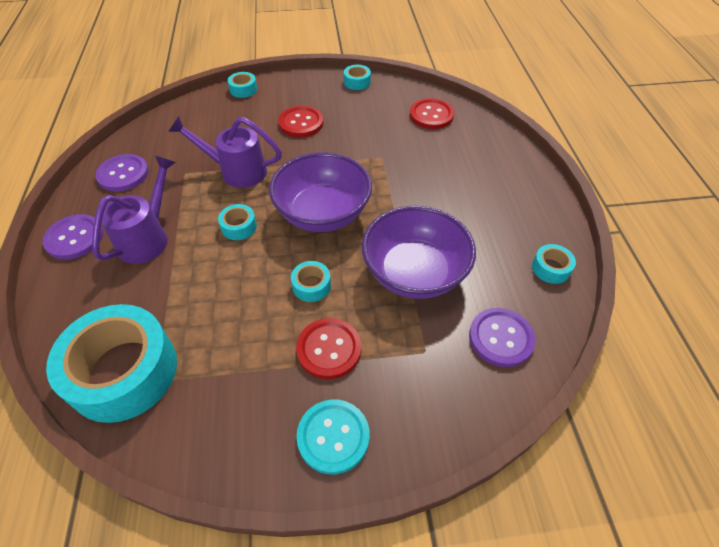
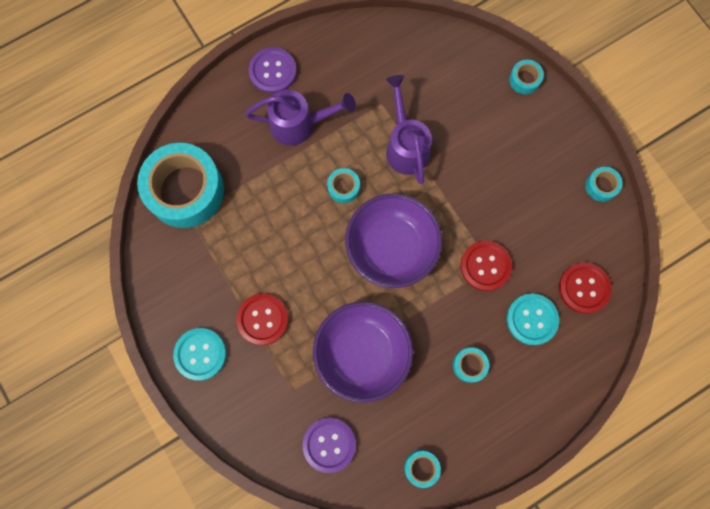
camera: 65 degrees right, 25 degrees up
(123, 174) = (354, 55): purple button -> none
(301, 123) = (501, 165): red button -> red button (485, 266)
(311, 285) = (312, 278): turquoise tape -> turquoise tape (469, 365)
(441, 150) = (532, 319): none -> turquoise button

